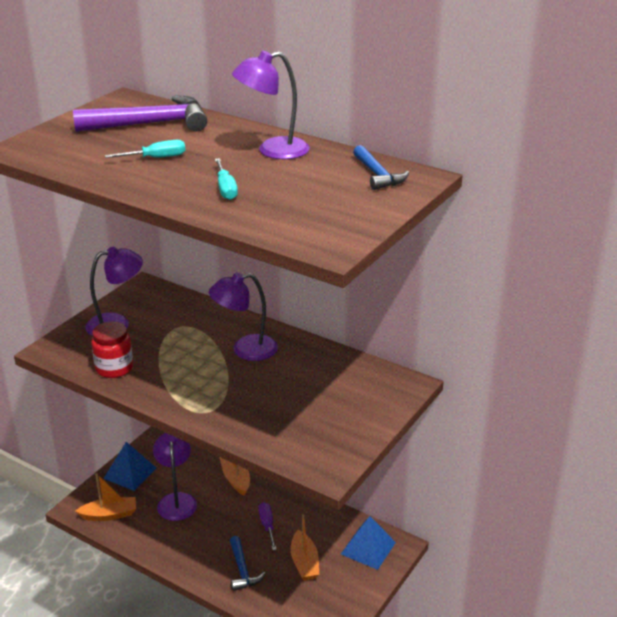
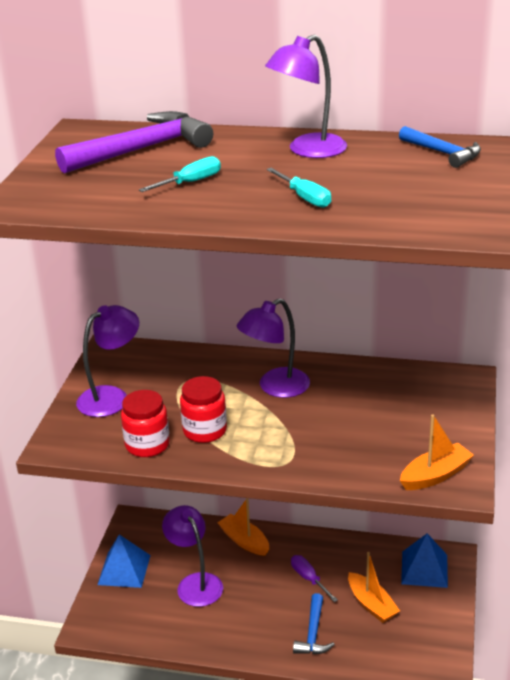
camera: 20 degrees left, 0 degrees up
(109, 514) = (130, 622): orange boat -> orange boat (435, 475)
(164, 369) = (205, 431): none -> red jar
(242, 570) = (313, 633): blue hammer -> blue hammer turned 45 degrees clockwise

